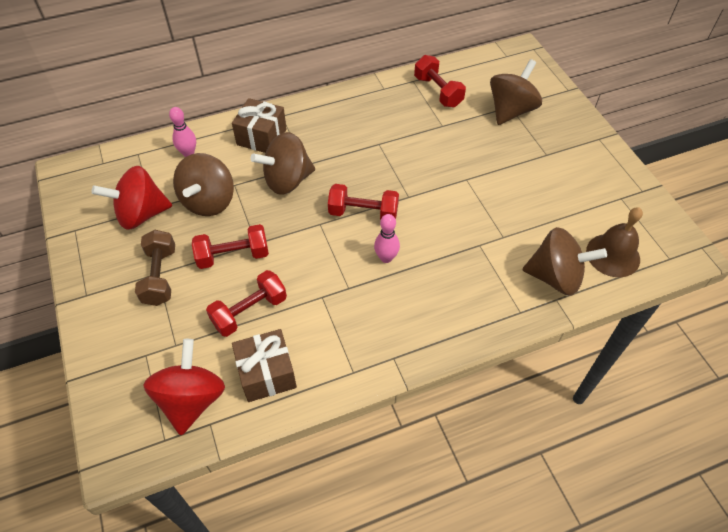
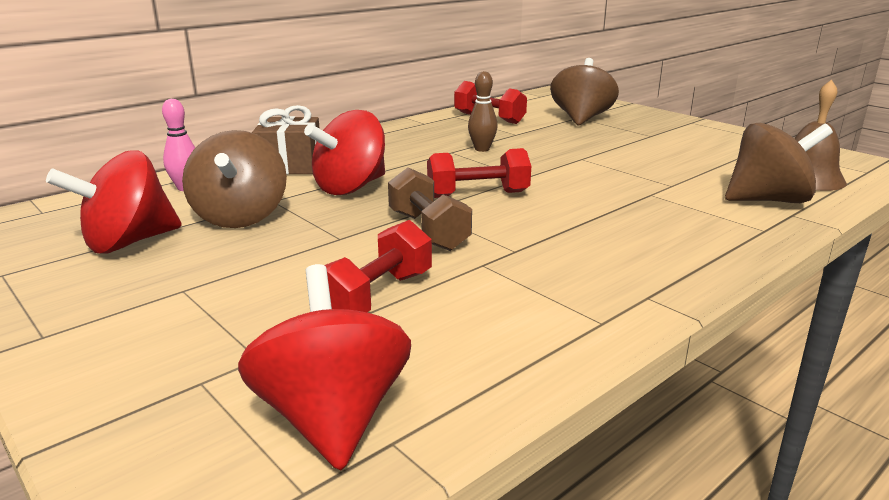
camera: 20 degrees left, 30 degrees down
(160, 276) = (189, 292): brown dumbbell -> brown dumbbell (428, 231)
(233, 256) = (310, 253): red dumbbell -> none
(267, 374) = (458, 354): brown gift -> none
(287, 180) = (350, 188): brown spinning top -> red spinning top
(386, 258) = (543, 220): pink bowling pin -> none
(402, 145) = (482, 149): none -> brown bowling pin

